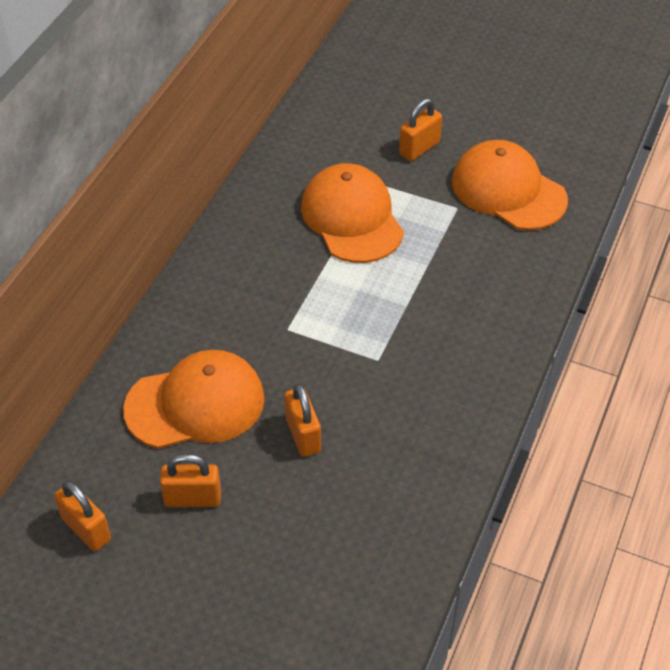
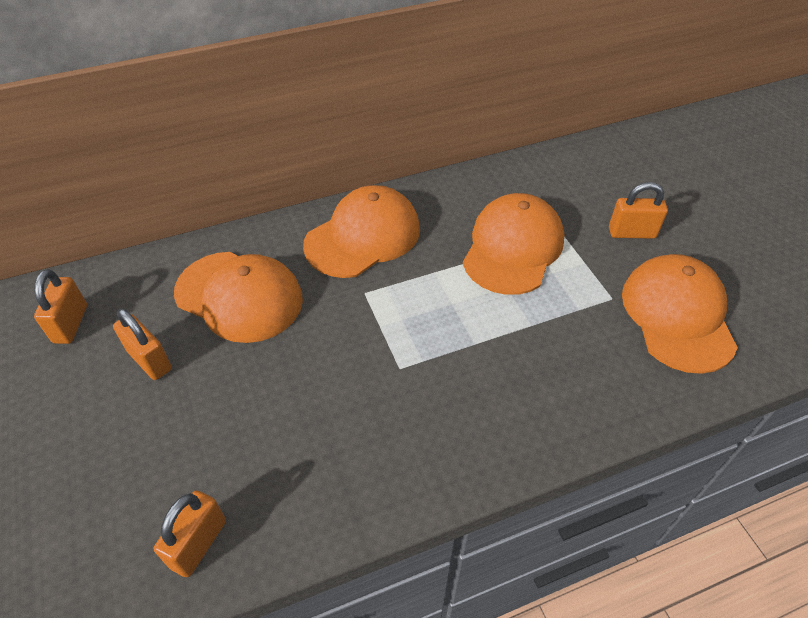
camera: 45 degrees right, 0 degrees up
(230, 289) = (363, 236): none -> orange cap
(303, 435) = (274, 379): orange padlock -> orange padlock (198, 543)

